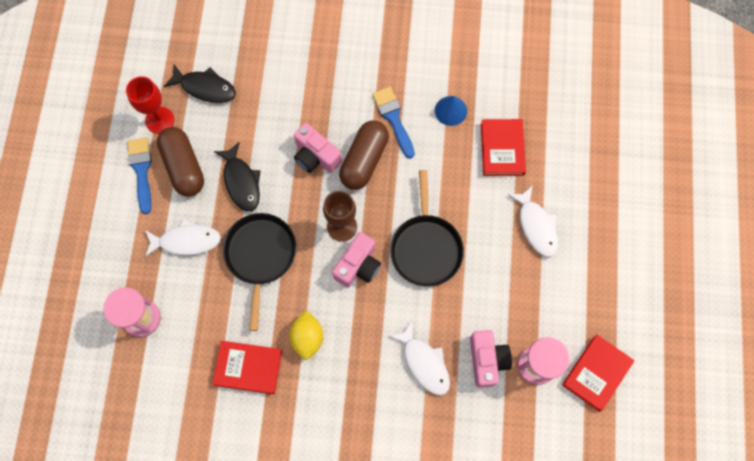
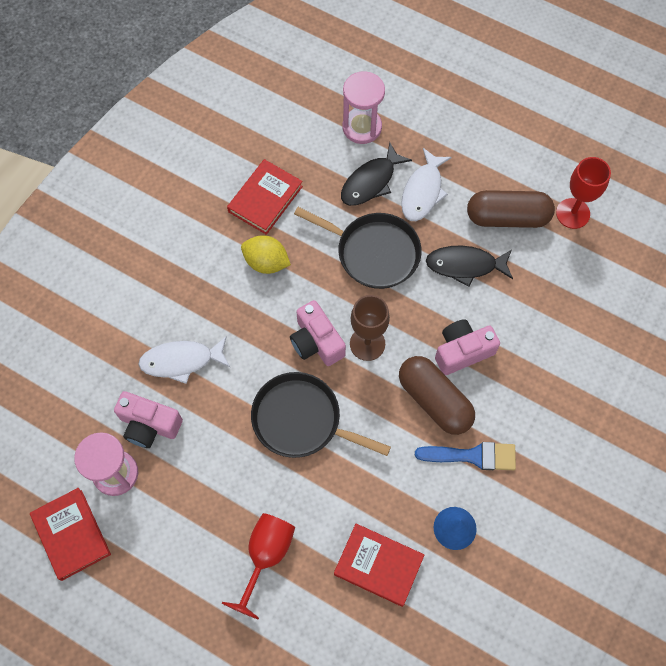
camera: 115 degrees right, 5 degrees down
(141, 170) = (520, 177): blue brush -> none
(205, 87) = (595, 271): black fish -> black fish (371, 182)
(536, 226) = (266, 556): white fish -> red goblet

